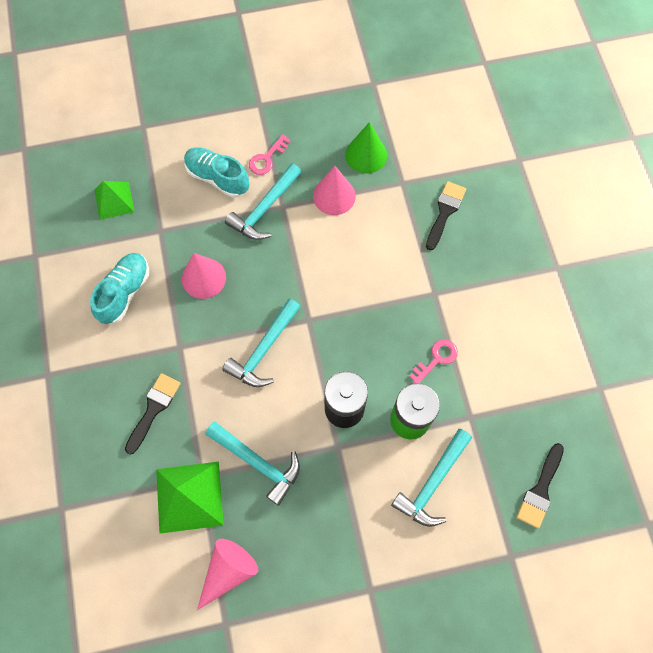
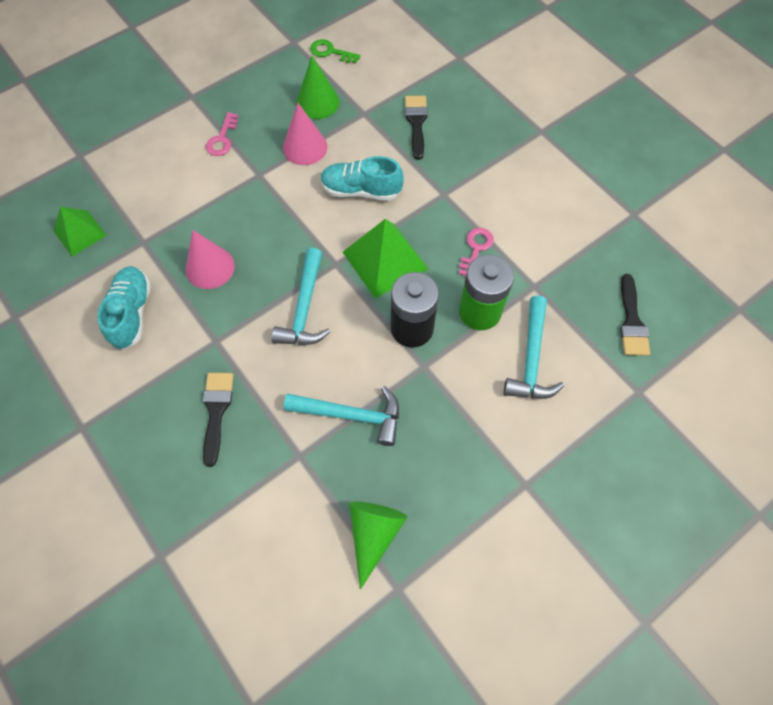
camera: 25 degrees left, 5 degrees down
(189, 496) = (296, 480): green pyramid -> green pyramid (385, 260)
(217, 178) = (180, 173): turquoise shoe -> turquoise shoe (361, 190)
(228, 571) = (374, 534): pink cone -> green cone
(264, 209) = (242, 183): turquoise hammer -> none
(402, 107) = (331, 52): none -> green key

